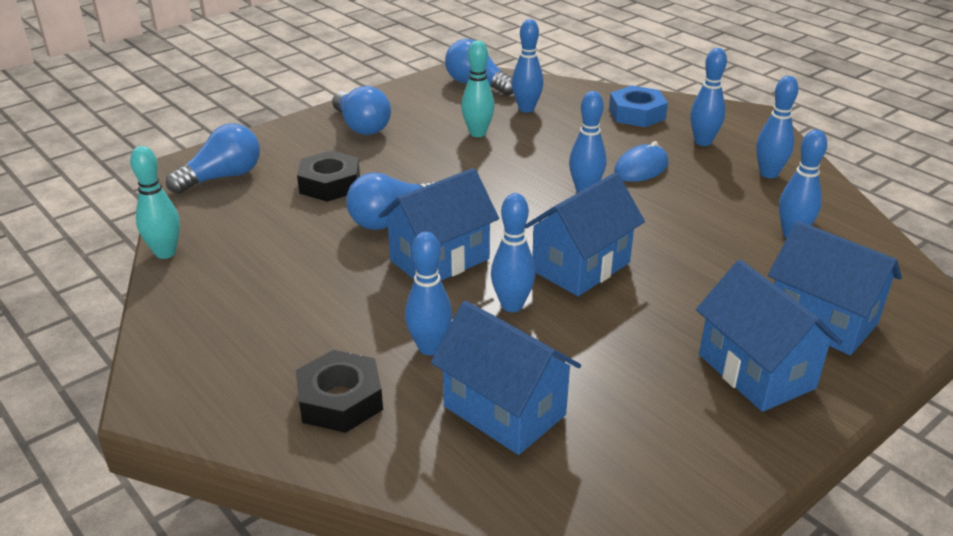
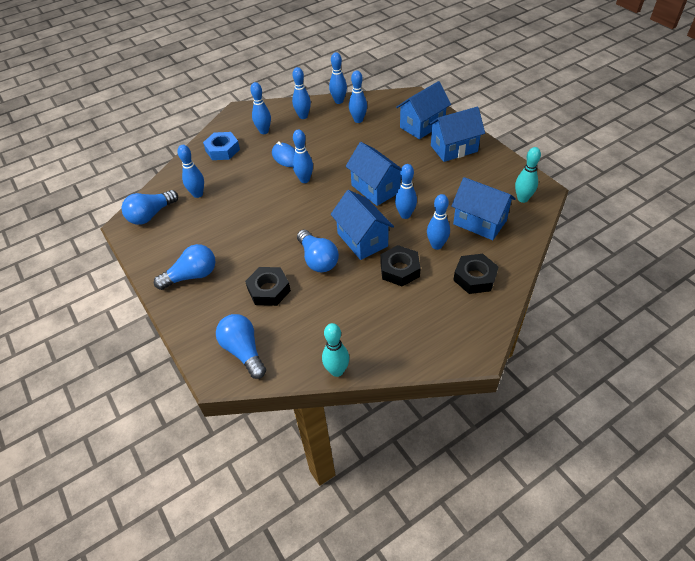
camera: 80 degrees left, 15 degrees up
(366, 304) = (399, 269): none -> black nut
(477, 133) = (223, 218): turquoise bowling pin -> turquoise bowling pin (522, 199)
(504, 410) = (479, 222): blue house -> blue house turned 75 degrees clockwise
(844, 208) = (339, 101): none -> blue bowling pin

